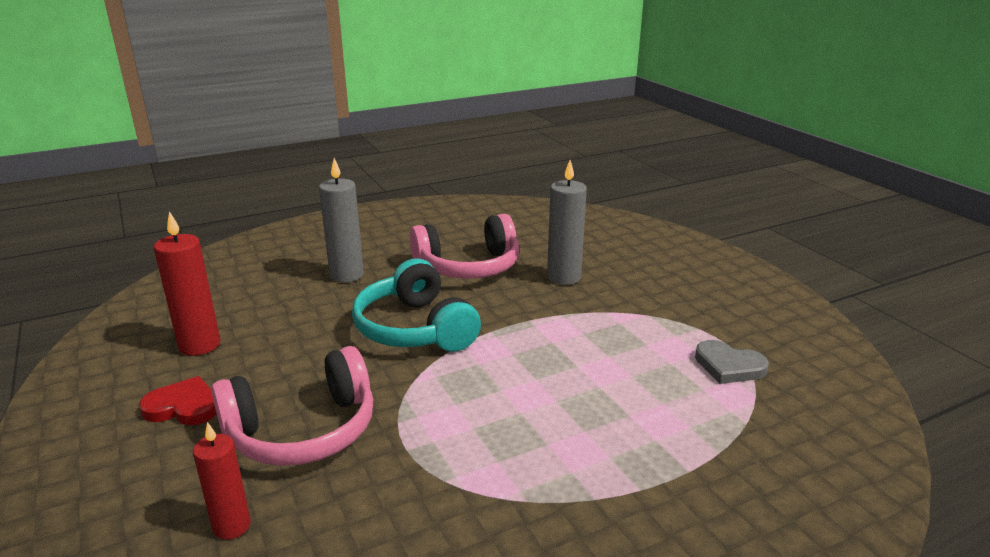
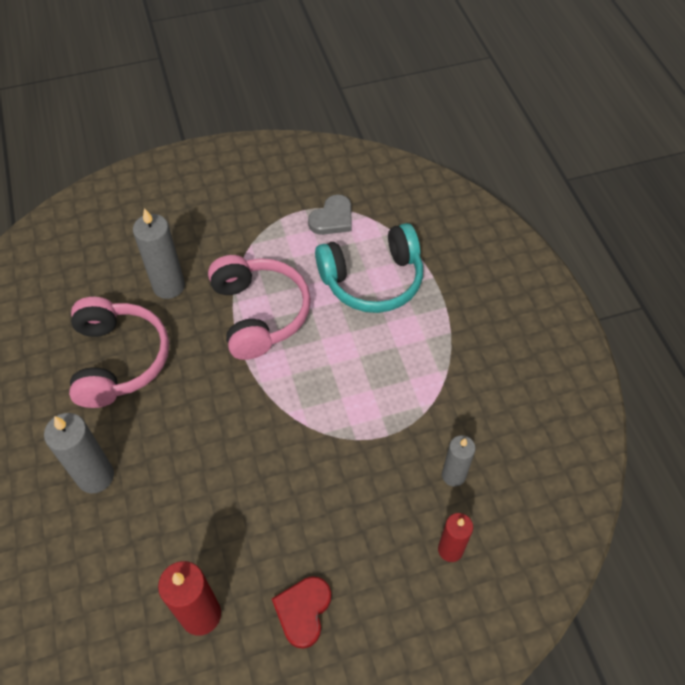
camera: 80 degrees left, 30 degrees up
(303, 430) = (354, 508): pink headphones -> pink headphones (259, 313)
(346, 520) = (453, 475): none -> grey candle
(415, 329) = (224, 417): turquoise headphones -> turquoise headphones (372, 280)

